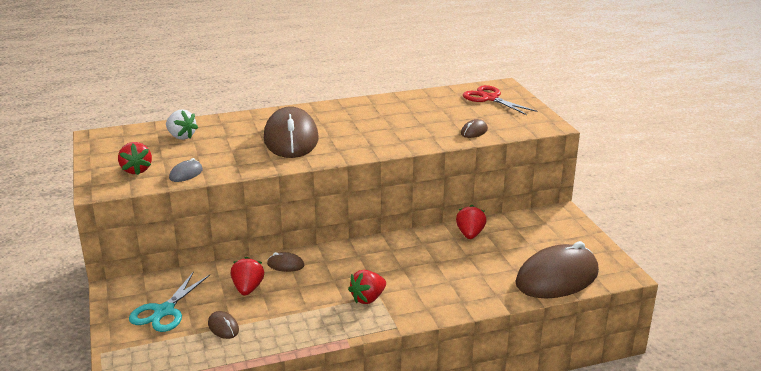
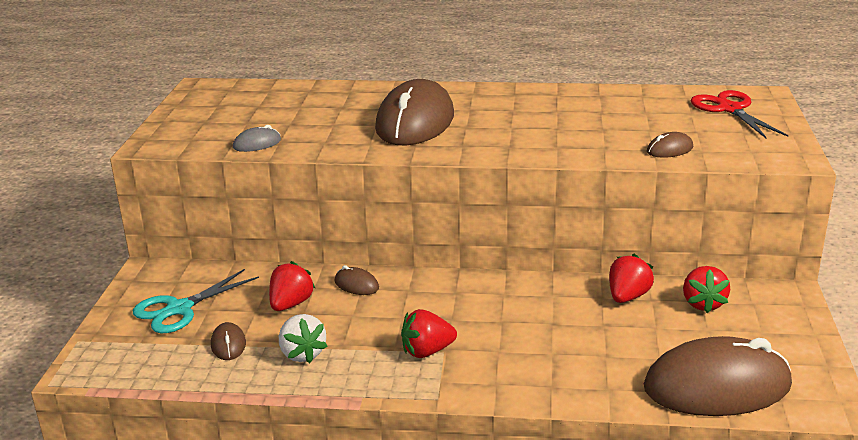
camera: 25 degrees right, 0 degrees up
(136, 170) = (207, 130): red strawberry -> red strawberry (703, 304)
(181, 137) = (290, 100): white strawberry -> white strawberry (302, 354)

